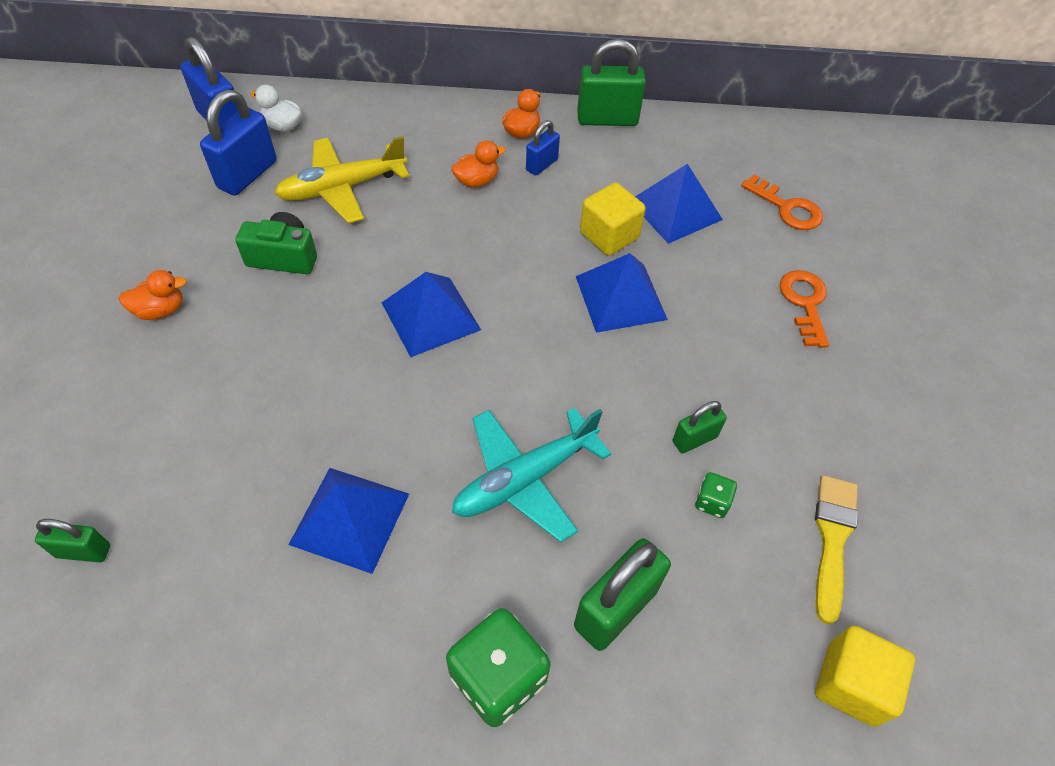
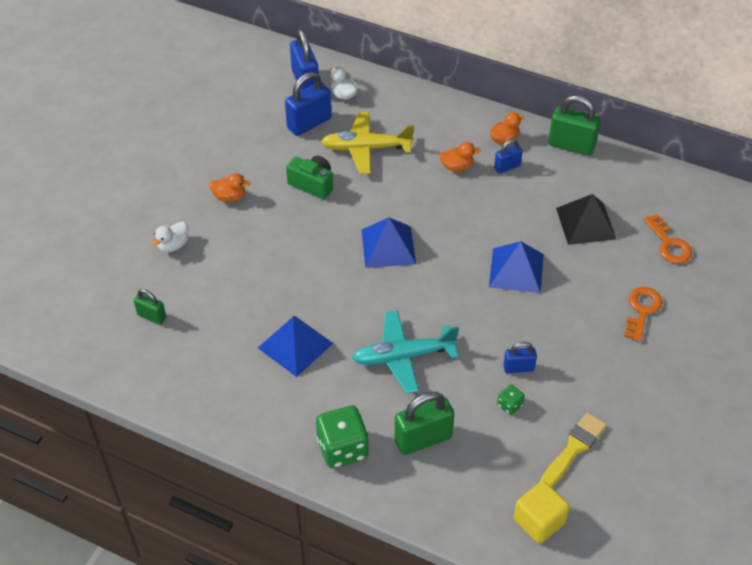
camera: 25 degrees right, 5 degrees down
(88, 414) = (173, 245): none -> white duck
(609, 235) = (529, 228): yellow cube -> none
(675, 210) = (585, 223): blue pyramid -> black pyramid
(694, 439) = (518, 368): green padlock -> blue padlock

